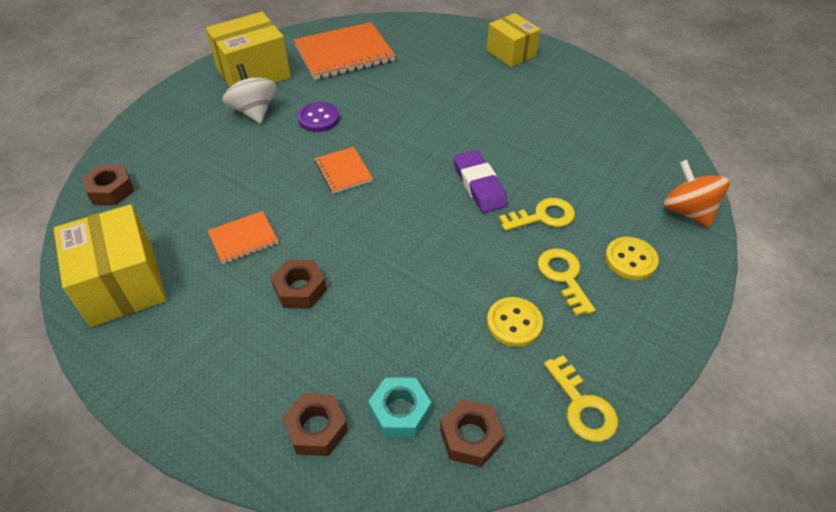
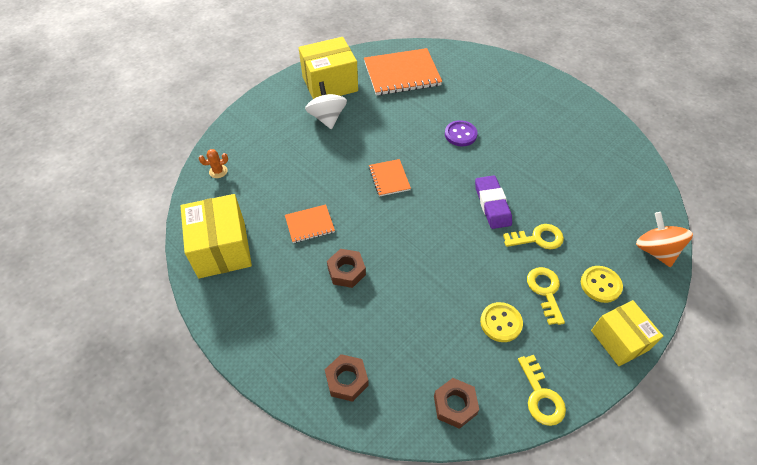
camera: 10 degrees right, 5 degrees up
(111, 190) = (218, 171): brown nut -> orange cactus
(318, 118) = (375, 130): purple button -> purple button (460, 134)
(400, 412) = (407, 377): turquoise nut -> none
(511, 53) = (536, 89): yellow box -> yellow box (619, 340)

